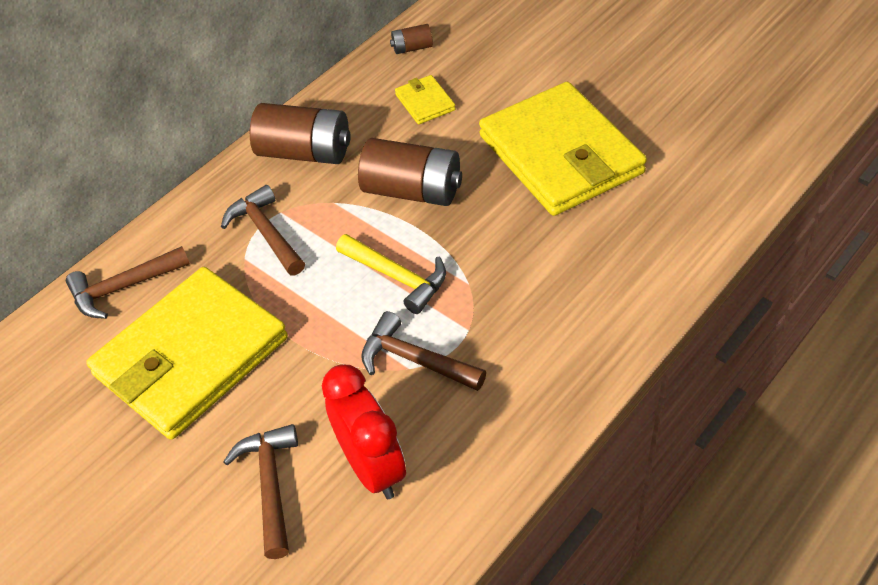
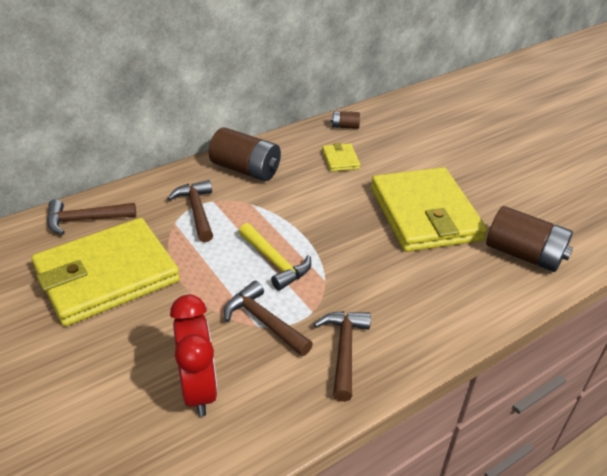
camera: 10 degrees right, 10 degrees down
(270, 485) = (118, 379): brown hammer -> brown hammer (344, 350)
(412, 191) = (309, 210): brown battery -> brown battery (524, 254)

